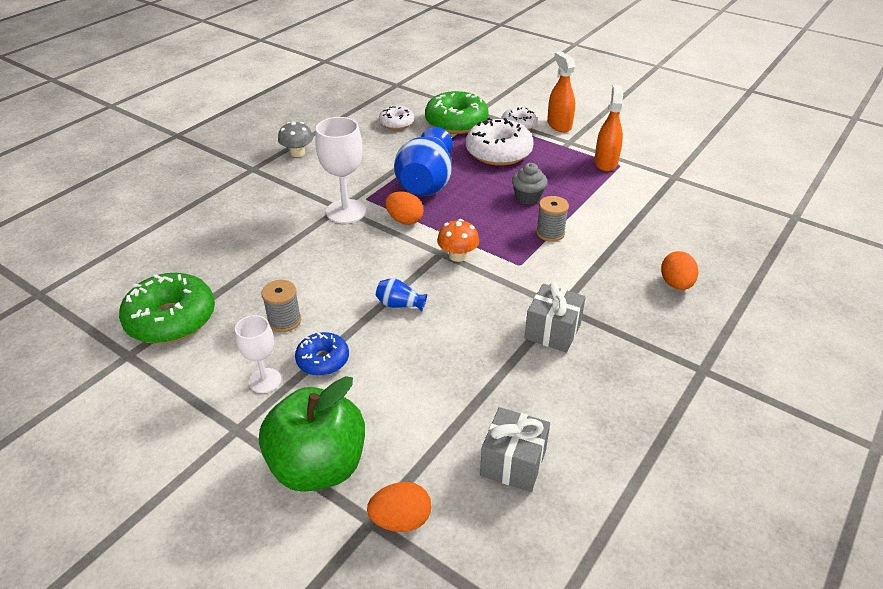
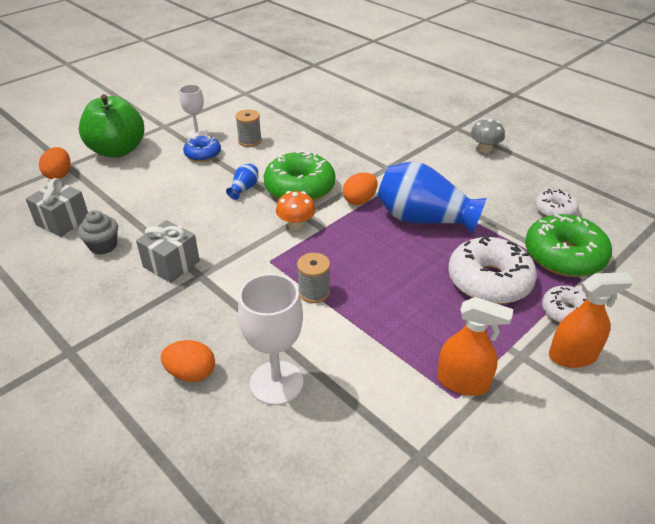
camera: 100 degrees right, 0 degrees up
(171, 319) = (271, 103): green donut -> green donut (299, 188)
(346, 211) = (380, 170): white goblet -> white goblet (276, 383)
(527, 197) = (385, 288): grey cupcake -> grey cupcake (103, 246)

